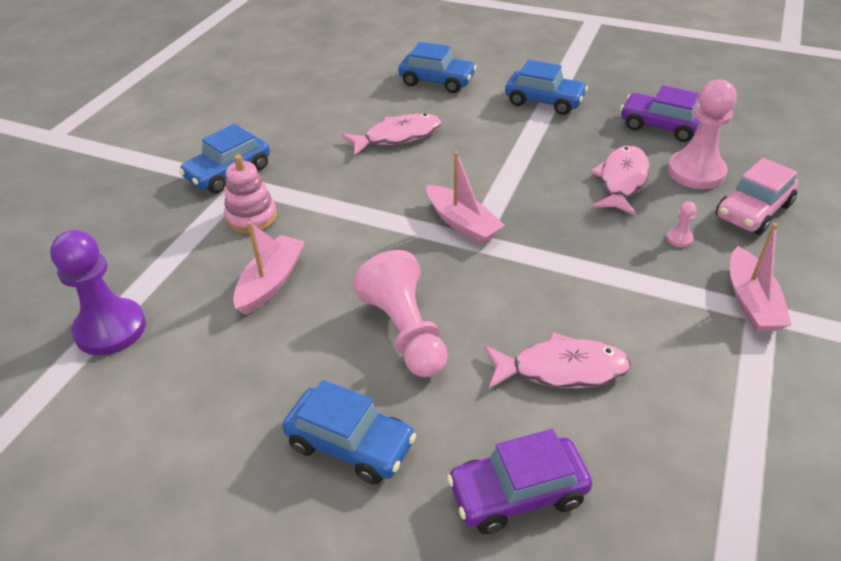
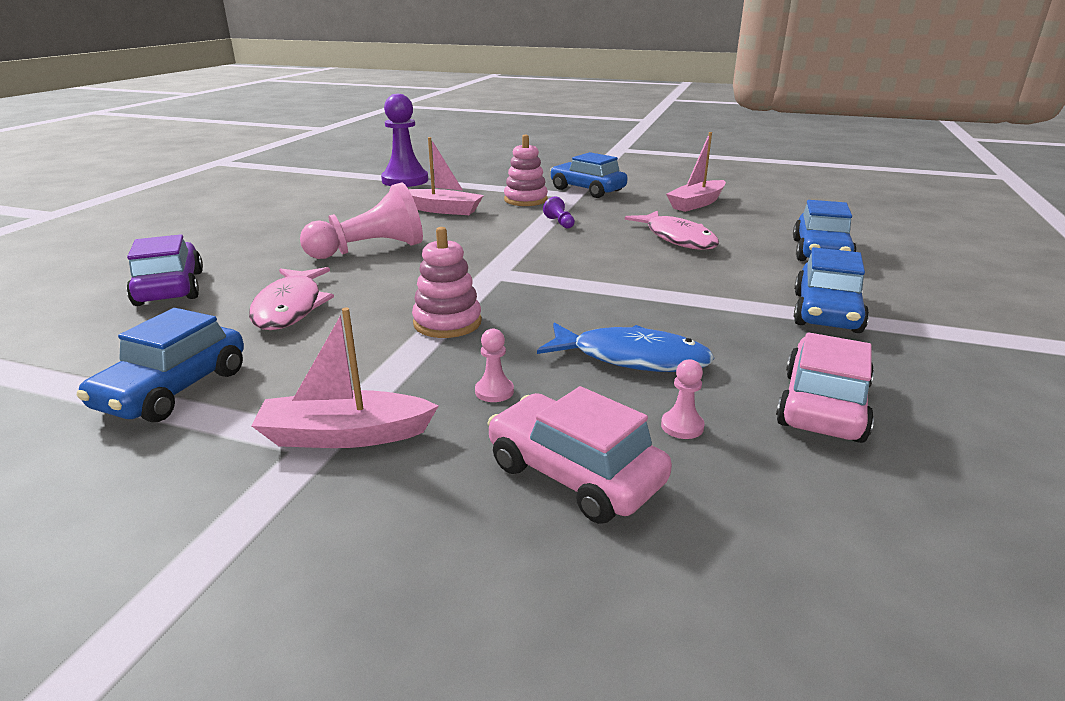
camera: 85 degrees right, 15 degrees down
(340, 197) = (559, 223): none -> purple pawn
(350, 444) = (262, 239): blue car -> blue car (173, 389)
(462, 223) = (522, 267): pink boat -> pink boat (696, 203)
(581, 264) = (447, 323): none -> pink stacking toy
(622, 181) = (632, 358): pink fish -> blue fish
(661, 126) = (822, 406): purple car -> pink car
(696, 172) = (682, 426): pink pawn -> pink pawn, size x0.41

